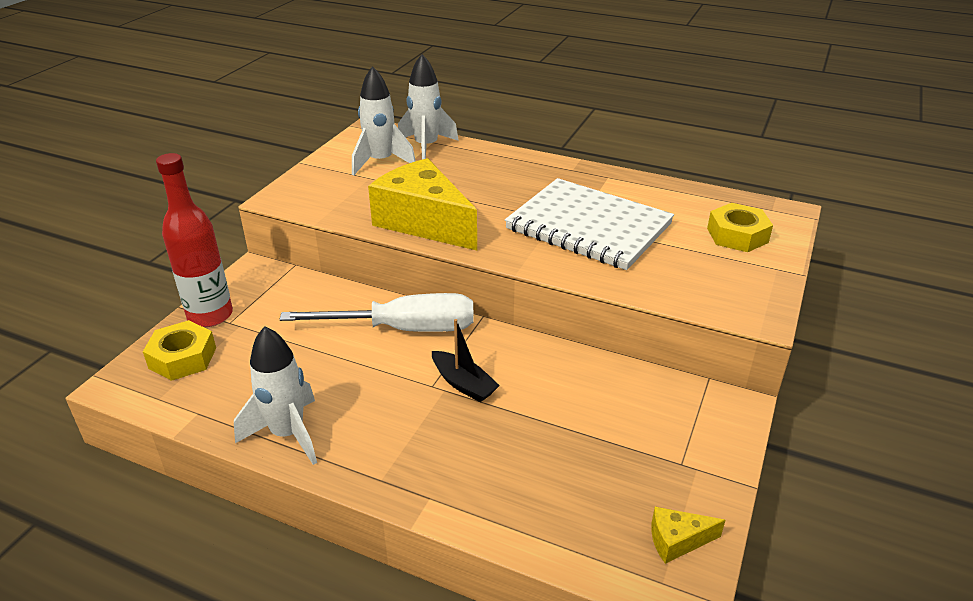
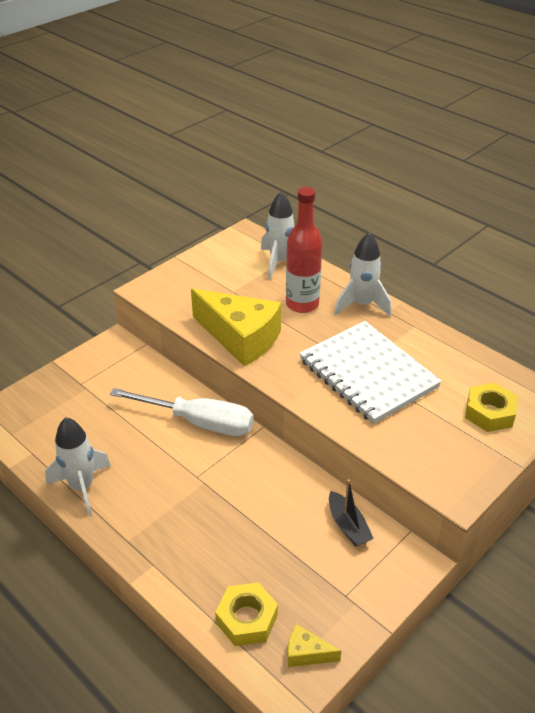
camera: 20 degrees right, 5 degrees up
(182, 358) = (38, 405): yellow nut -> yellow nut (247, 619)
(210, 315) = (70, 374): red bottle -> red bottle (302, 304)
(381, 162) = (236, 270): white rocket -> white rocket (362, 305)
(424, 222) = (240, 338): yellow cheese -> yellow cheese turned 150 degrees clockwise
(463, 384) = (219, 481): black boat -> black boat (348, 525)

